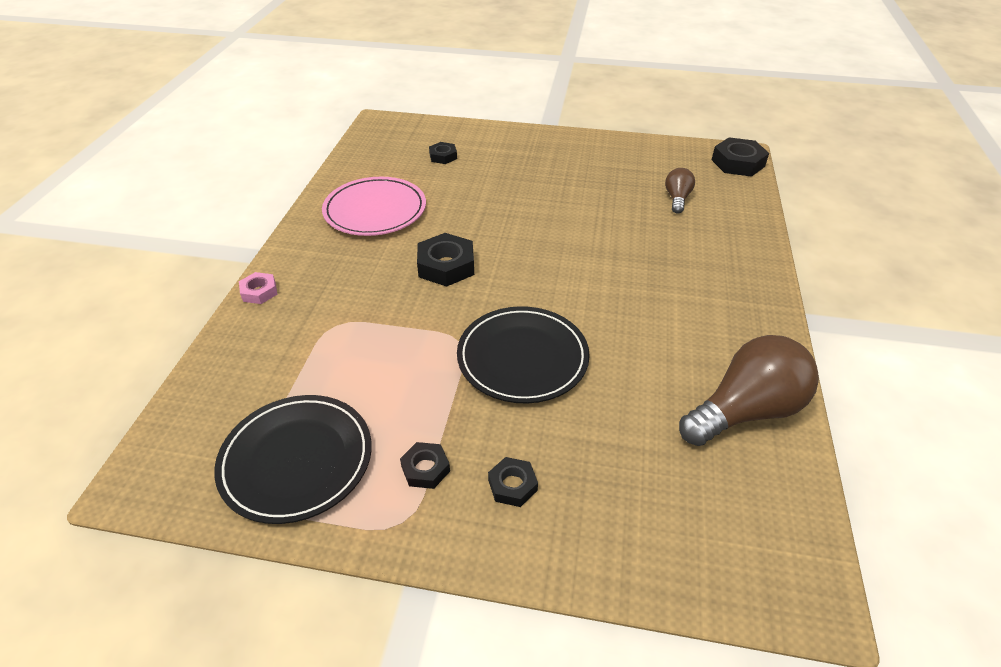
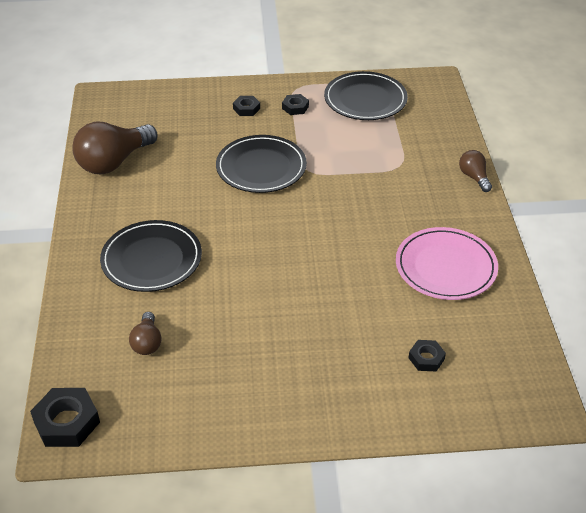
camera: 165 degrees right, 0 degrees up
(259, 292) = (474, 177): pink nut -> brown light bulb
(446, 266) = (347, 223): black nut -> none
(677, 265) = (152, 259): none -> black plate

